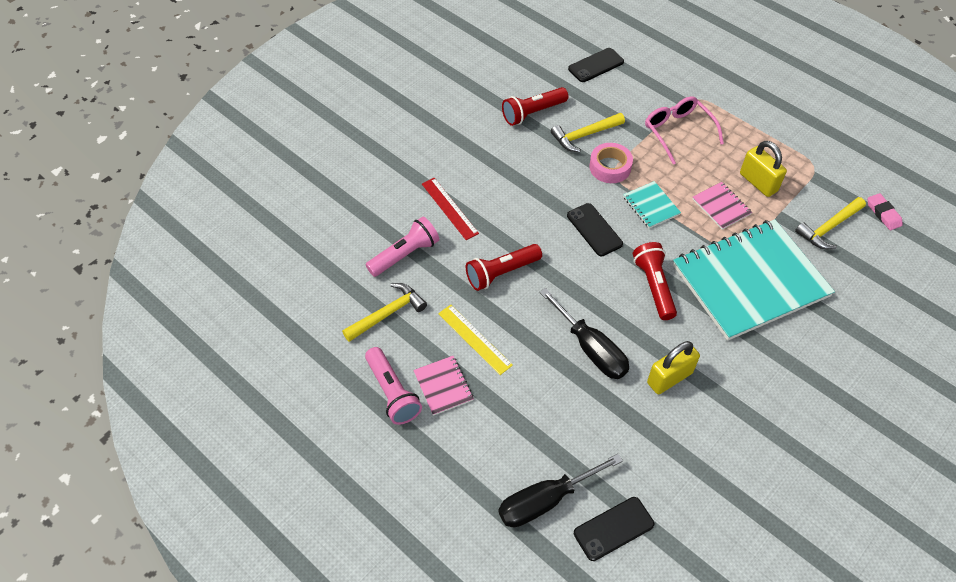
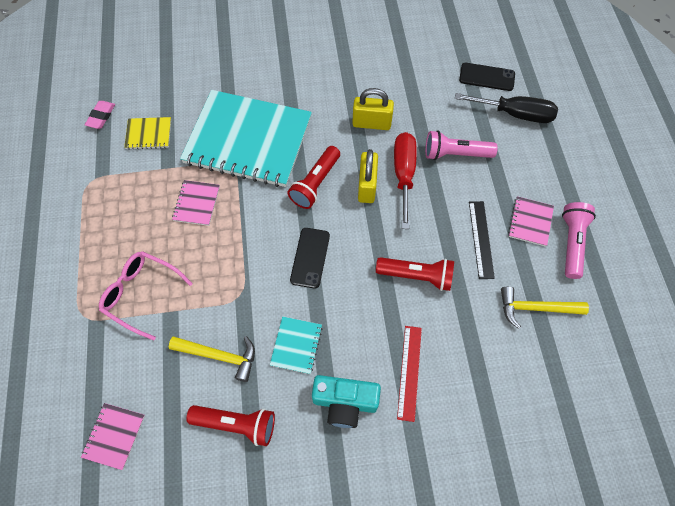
camera: 140 degrees left, 10 degrees up
(405, 254) = (484, 353): pink flashlight -> pink flashlight (455, 154)
(474, 339) = (481, 239): yellow ruler -> black ruler
(477, 164) = (345, 402): none -> turquoise camera
(591, 349) = (404, 175): black screwdriver -> red screwdriver
(596, 65) = (114, 436): black phone -> pink notebook
(610, 167) = (236, 304): pink tape -> none
(651, 206) = (245, 244): turquoise notebook -> turquoise notebook (296, 345)
(678, 131) = (141, 294): pink glasses -> pink glasses turned 105 degrees clockwise
(758, 182) = (145, 201): yellow padlock -> yellow padlock (367, 186)
(829, 228) = (149, 134): yellow hammer -> yellow notebook

